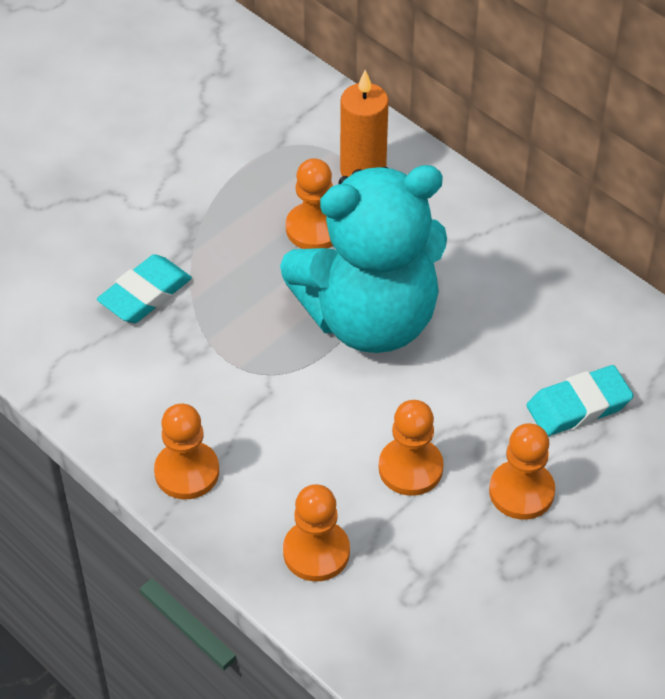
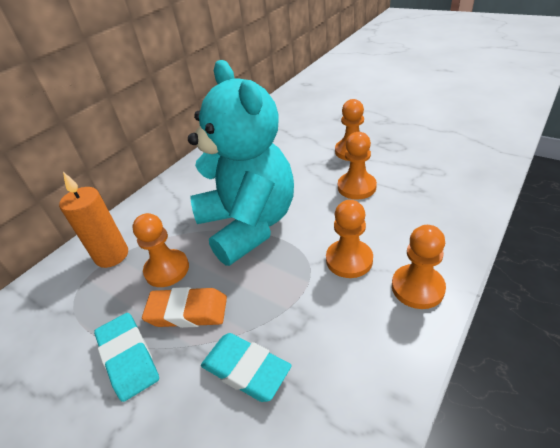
camera: 95 degrees left, 10 degrees down
(238, 248) = (187, 311): none -> orange eraser
(316, 552) = (438, 210): orange pawn -> orange pawn (349, 260)
(578, 406) = (291, 144): turquoise eraser -> turquoise eraser (128, 358)

